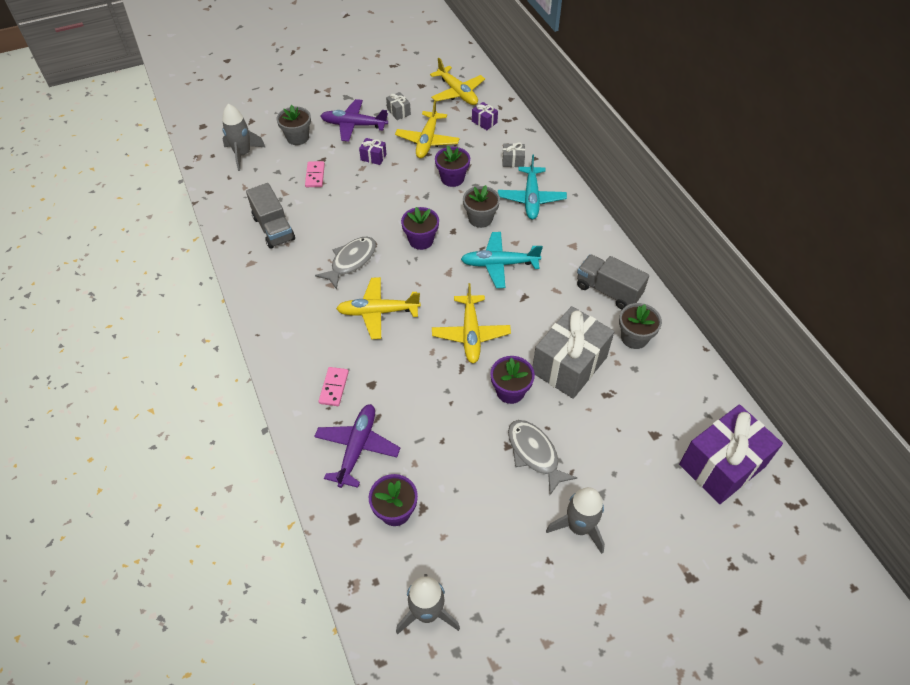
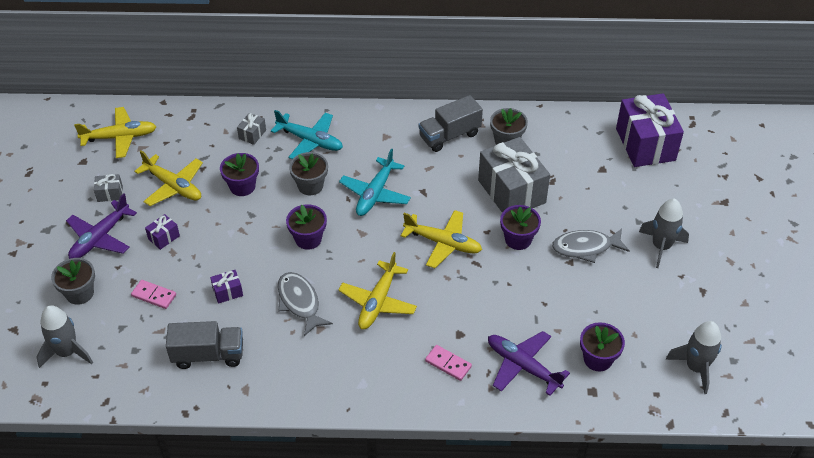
camera: 65 degrees left, 5 degrees down
(484, 122) = (181, 134): purple gift -> purple gift (227, 292)

